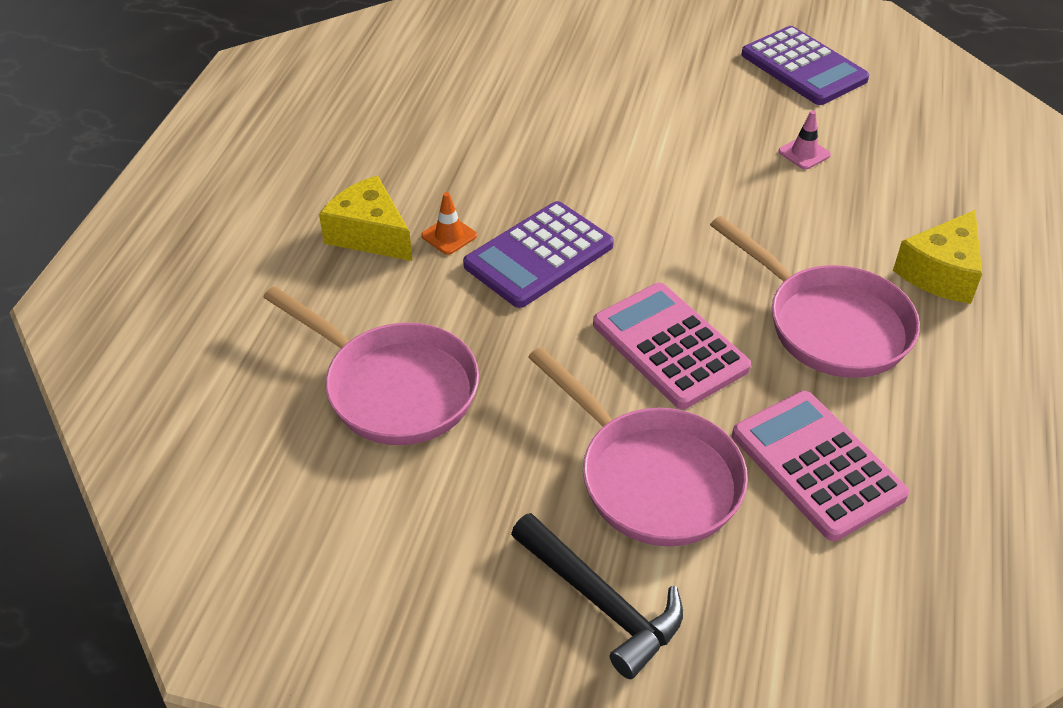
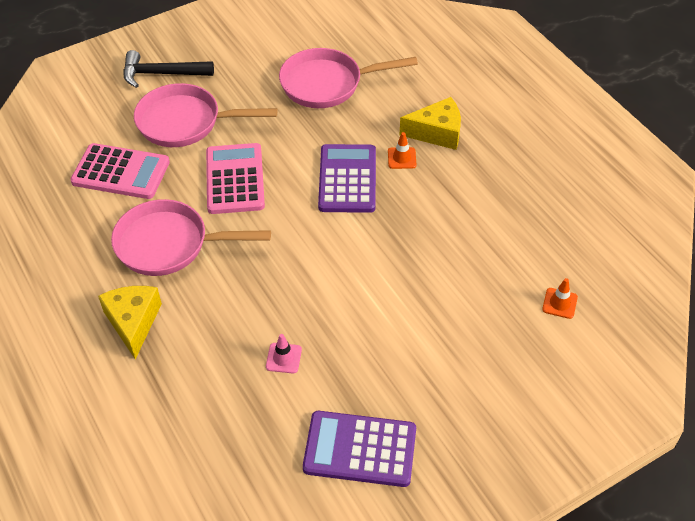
camera: 135 degrees right, 5 degrees up
(506, 47) = (559, 303): none -> orange traffic cone
(670, 346) = (235, 179): pink calculator -> pink calculator turned 105 degrees counterclockwise

